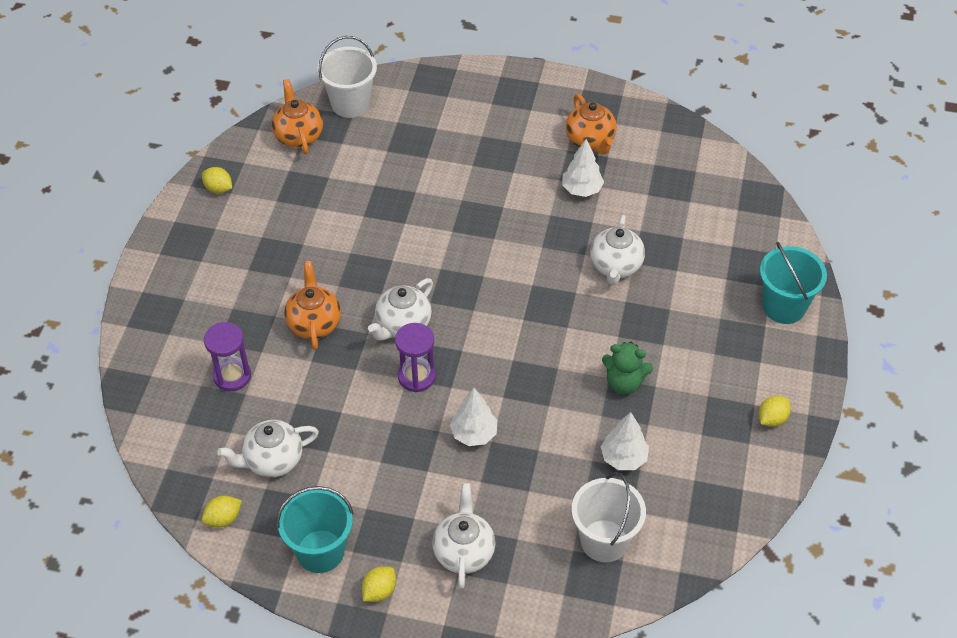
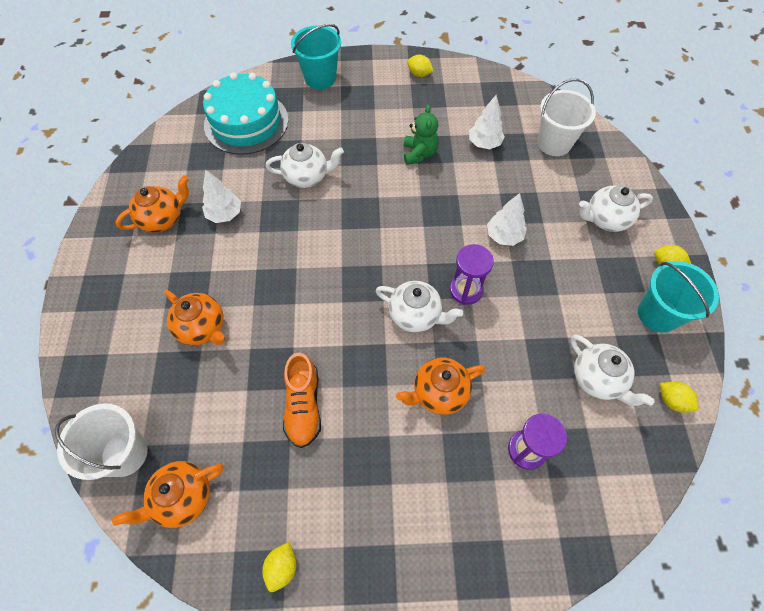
camera: 105 degrees left, 10 degrees up
(343, 221) = (303, 405): none -> orange shoe
(450, 160) = (202, 328): none -> orange teapot
(717, 222) = (246, 122): none -> turquoise cake

